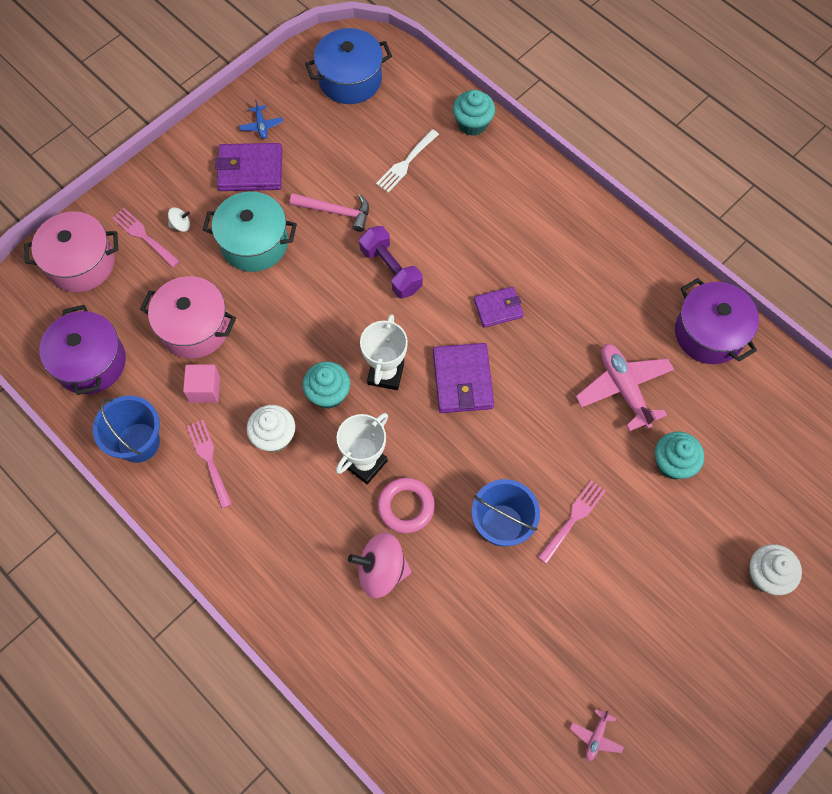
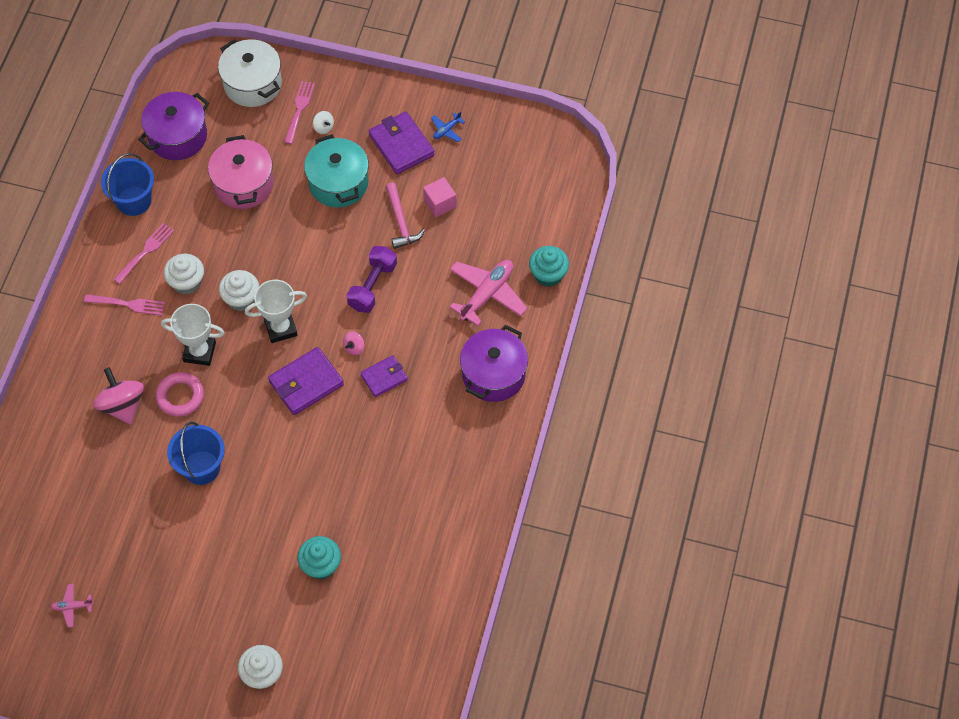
camera: 60 degrees right, 5 degrees down
(81, 263) = (253, 84): pink pot -> white pot
(204, 389) = (198, 218): pink cube -> pink cube (440, 203)
(328, 394) = (241, 299): turquoise cupcake -> white cupcake
(350, 79) = (532, 167): blue pot -> none
(406, 163) = (477, 247): white fork -> none
(449, 318) = (354, 347): none -> pink spinning top
(498, 308) = (384, 377): purple wallet -> purple wallet turned 75 degrees counterclockwise
(573, 518) = (234, 514): pink fork -> pink fork (128, 304)
(623, 388) = (366, 500): pink plane -> pink plane (487, 294)
(709, 333) = (456, 542): purple pot -> purple pot (493, 374)

